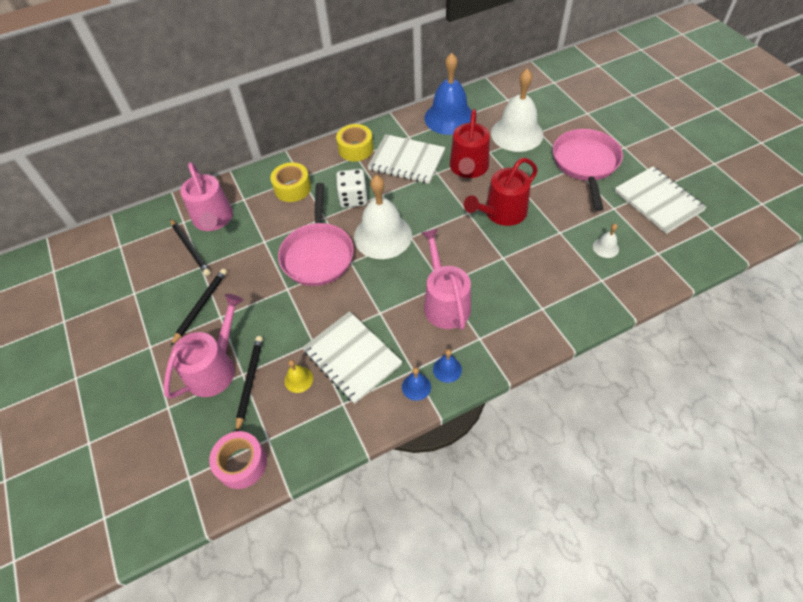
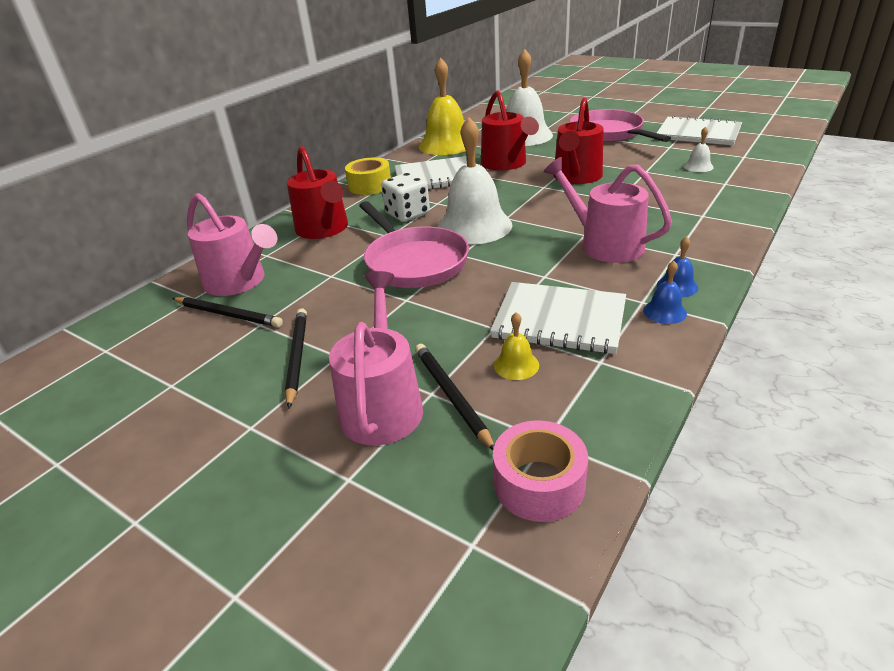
camera: 30 degrees left, 20 degrees down
(292, 188) = (324, 229): yellow tape -> red watering can
(449, 117) = (446, 144): blue bell -> yellow bell

